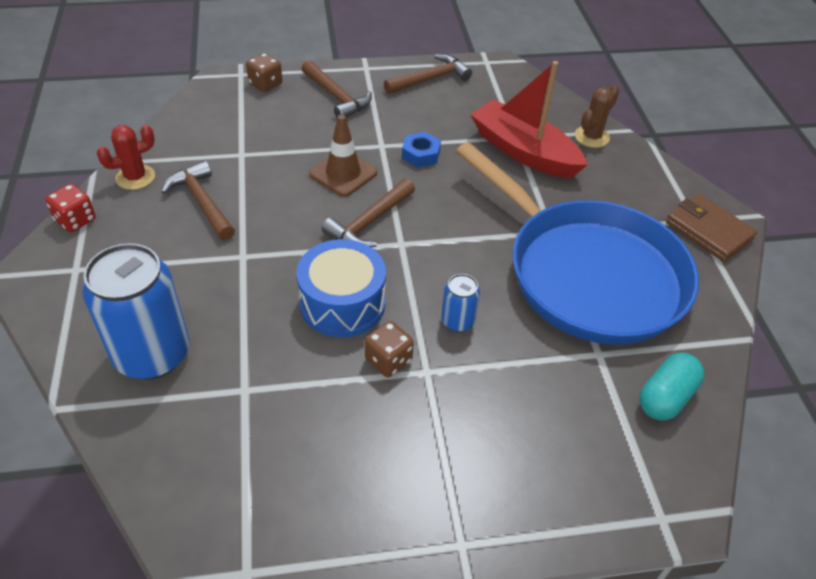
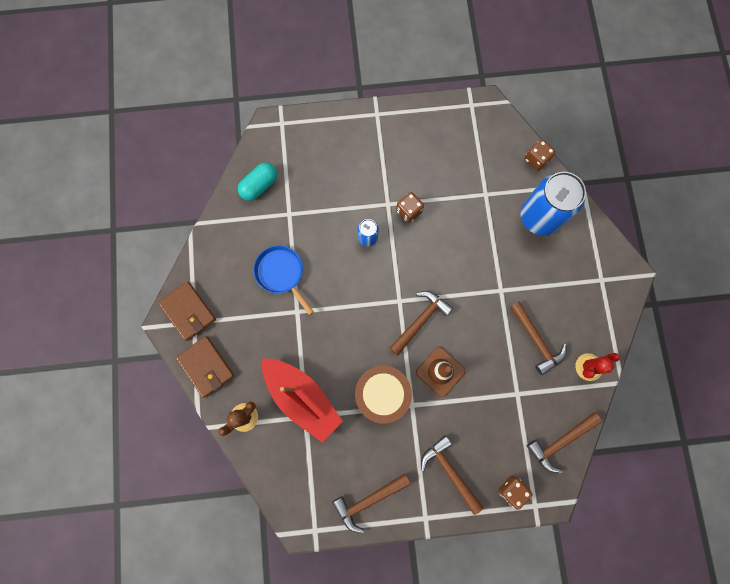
camera: 175 degrees left, 30 degrees up
(75, 220) = (616, 323): red dice -> none
(129, 454) = (536, 159): none -> brown dice
(197, 116) = (560, 442): none -> brown hammer
(342, 303) = (436, 251): blue drum -> none
(421, 154) = (382, 394): blue nut -> brown drum
(587, 274) = (281, 273): blue pan -> blue pan, size x0.43
(658, 178) = (206, 367): none -> brown wallet

